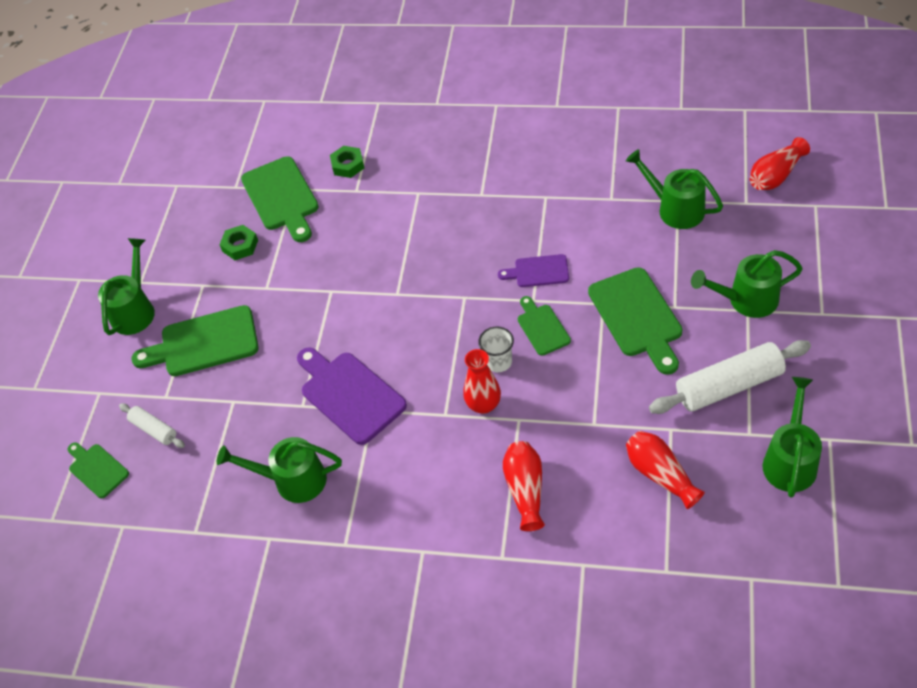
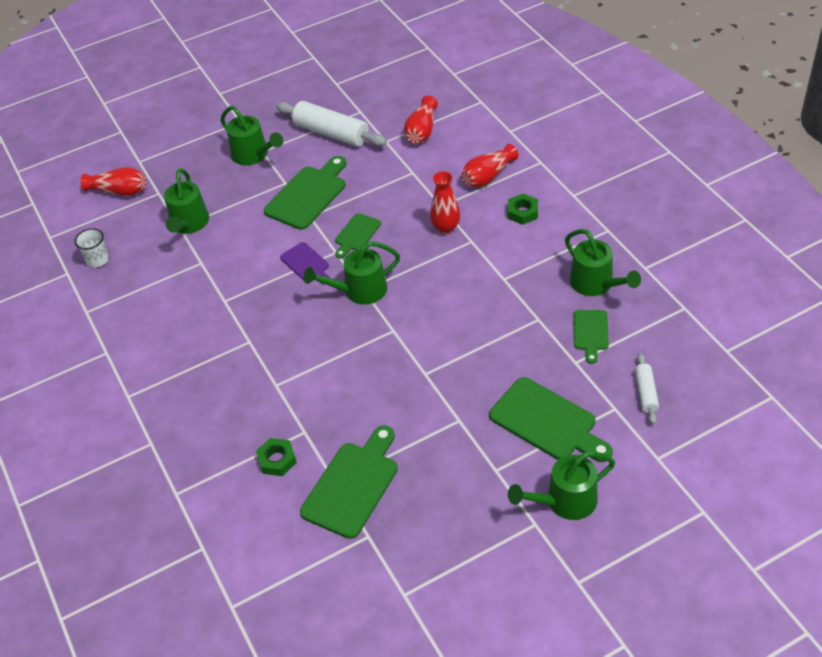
camera: 130 degrees left, 5 degrees down
(97, 469) = (710, 402): green cutting board -> green cutting board (590, 333)
(240, 246) = (432, 475): green nut -> green nut (522, 212)
(349, 394) = (504, 299): purple cutting board -> none
(498, 362) = (405, 239): white cup -> white cup (97, 260)
(790, 459) = (364, 91): green watering can -> green watering can (359, 291)

